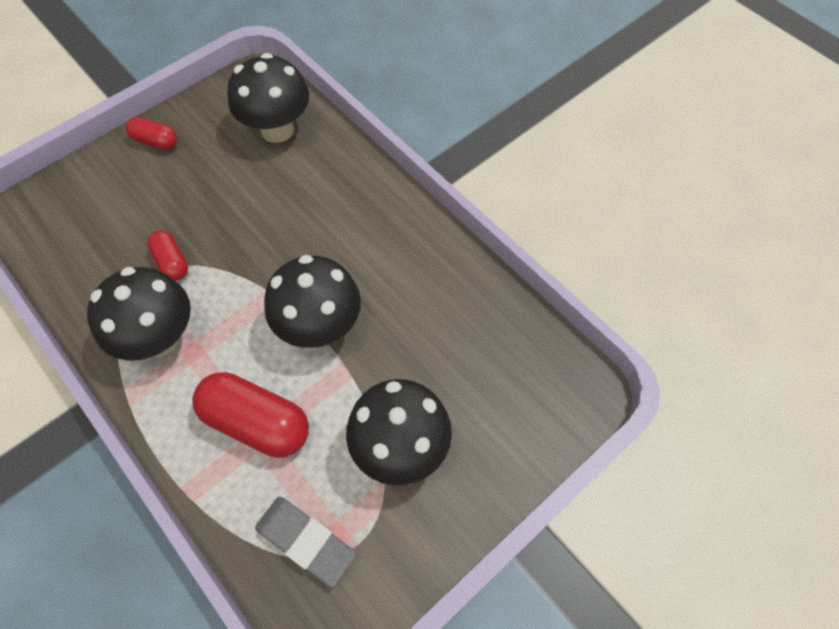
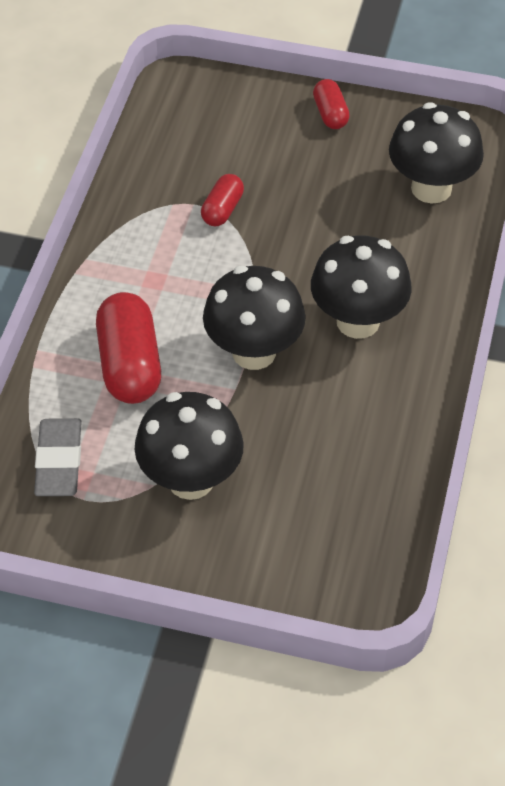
camera: 55 degrees right, 10 degrees down
(160, 338) = (147, 251): black mushroom -> black mushroom (358, 321)

